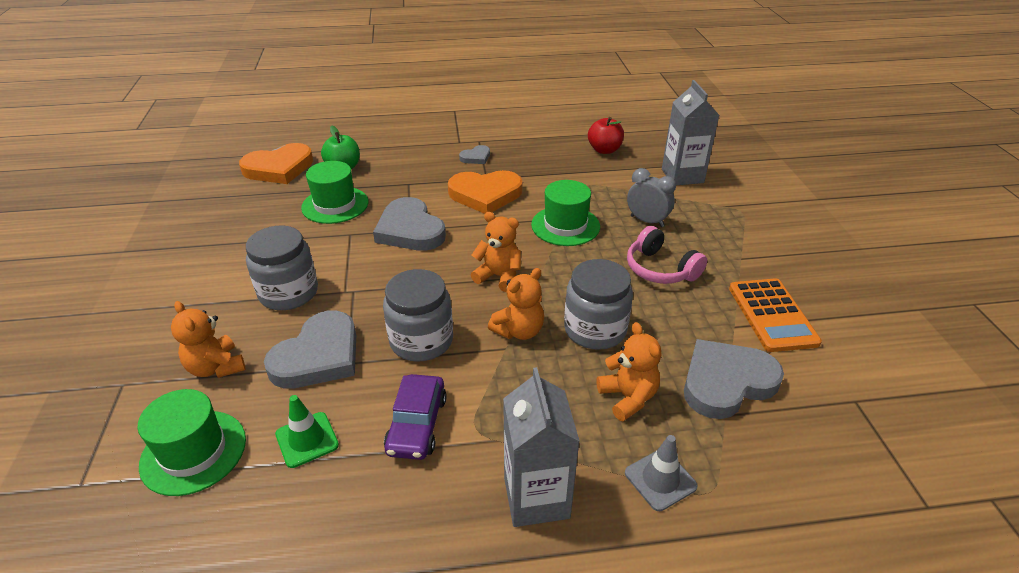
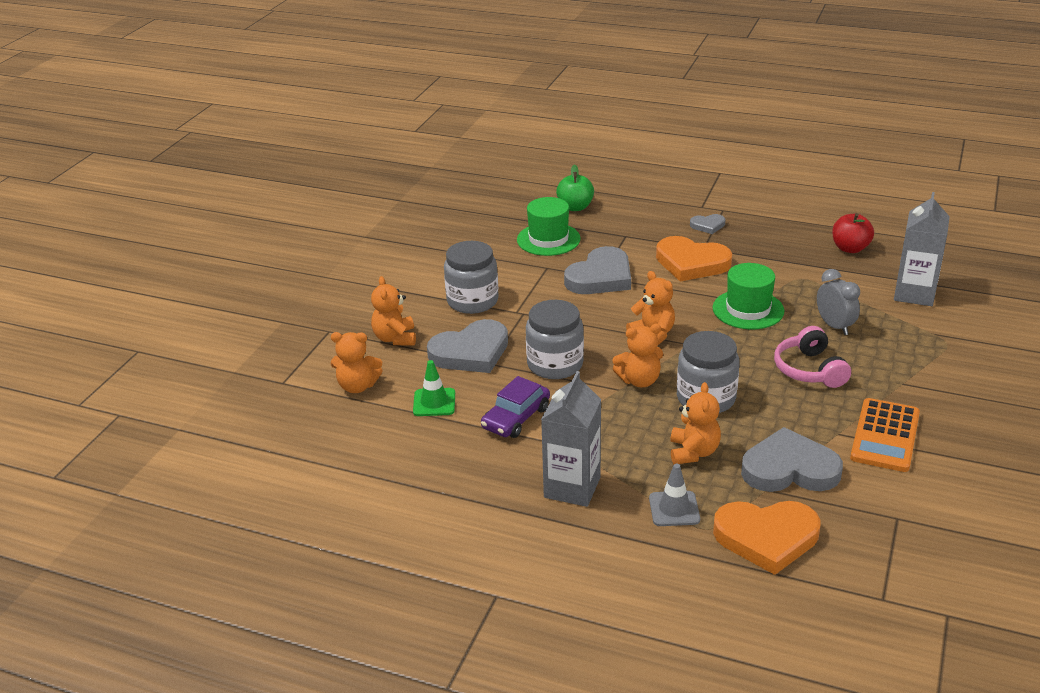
camera: 30 degrees right, 5 degrees down
(193, 452) = (357, 386): green hat -> orange teddy bear
(279, 168) = (518, 195): orange heart -> orange heart (766, 537)
(410, 230) = (600, 277): grey heart -> grey heart turned 135 degrees counterclockwise

